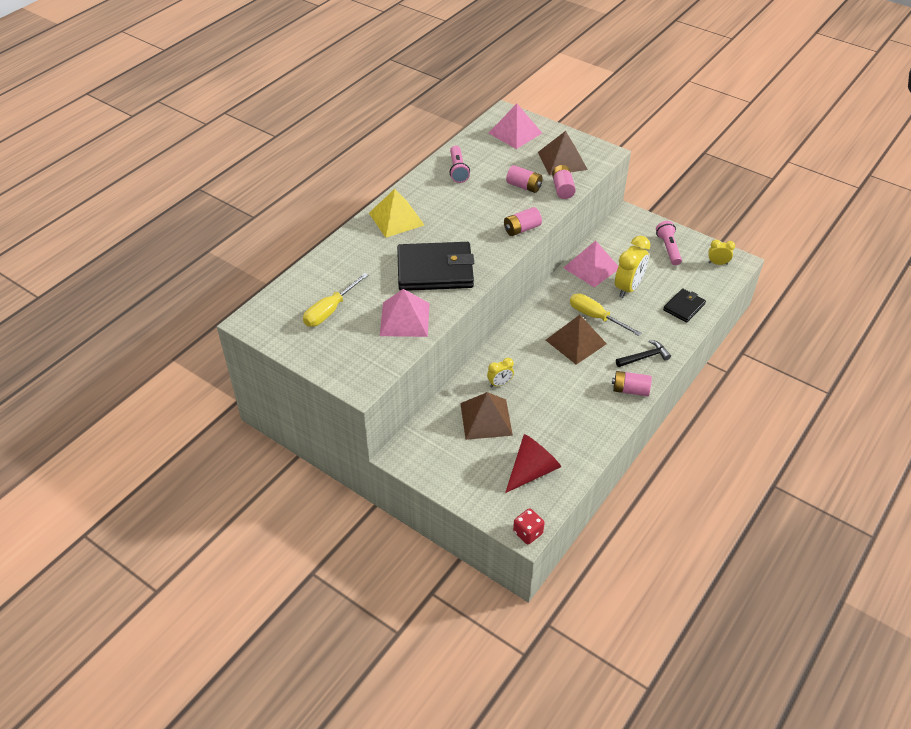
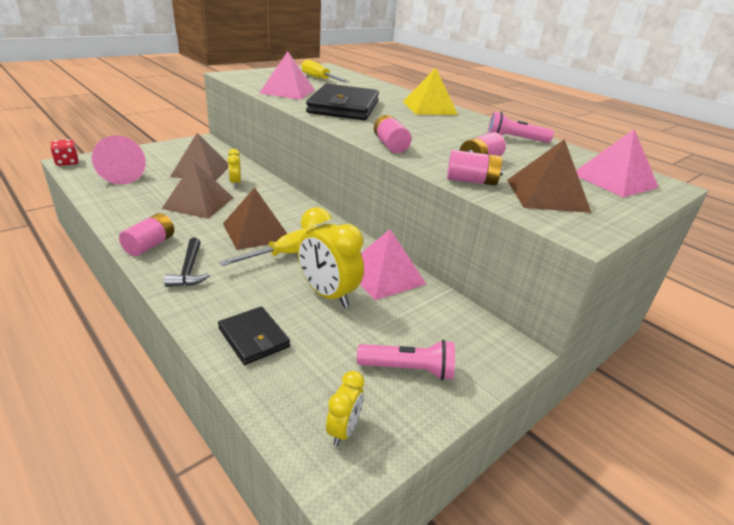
camera: 100 degrees right, 15 degrees down
(532, 471) = (121, 176): red cone -> pink cone
(552, 392) = (198, 203): none -> brown pyramid

